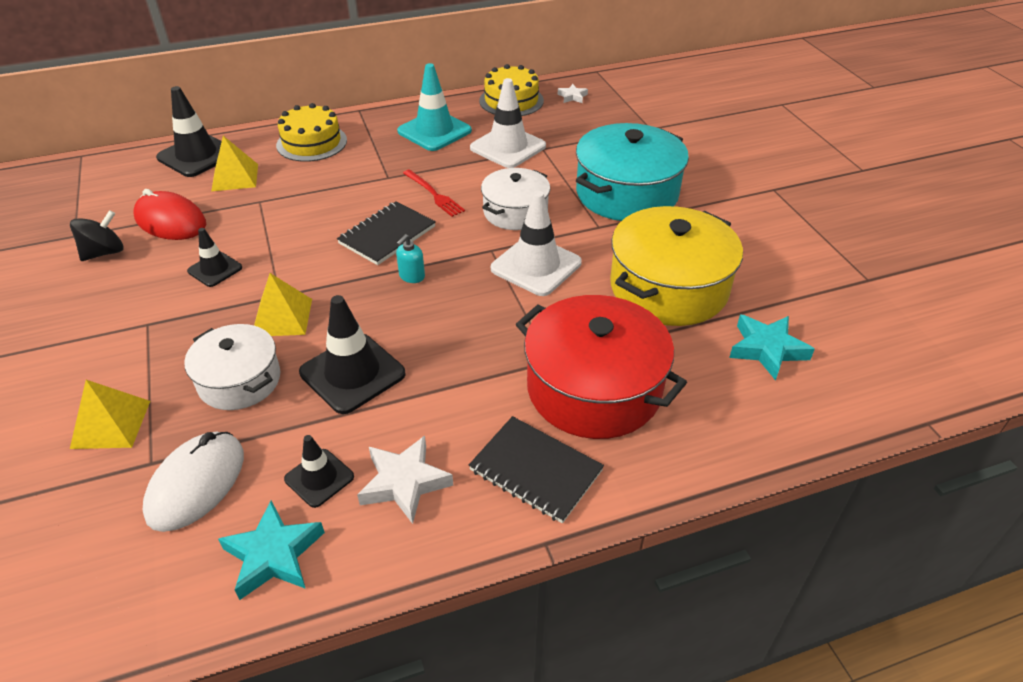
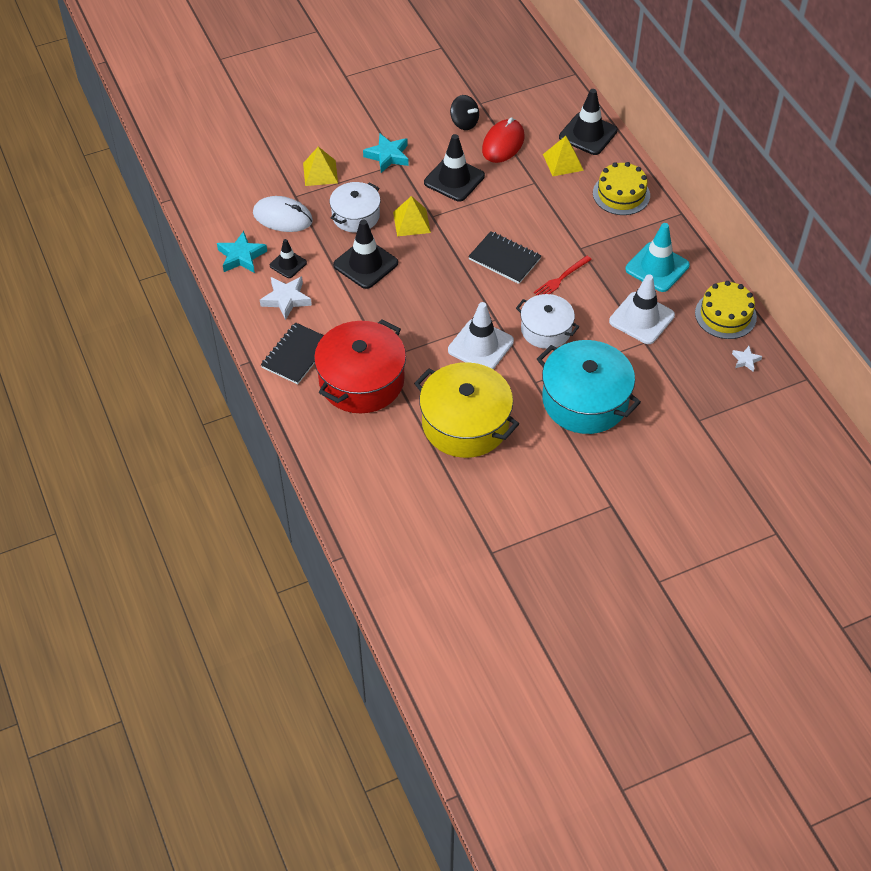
camera: 85 degrees right, 10 degrees up
(215, 269) = (454, 179): black traffic cone -> black traffic cone, size x1.74
(411, 276) = (459, 279): turquoise soap dispenser -> none
(767, 349) = (405, 476): turquoise star -> turquoise star (388, 156)

